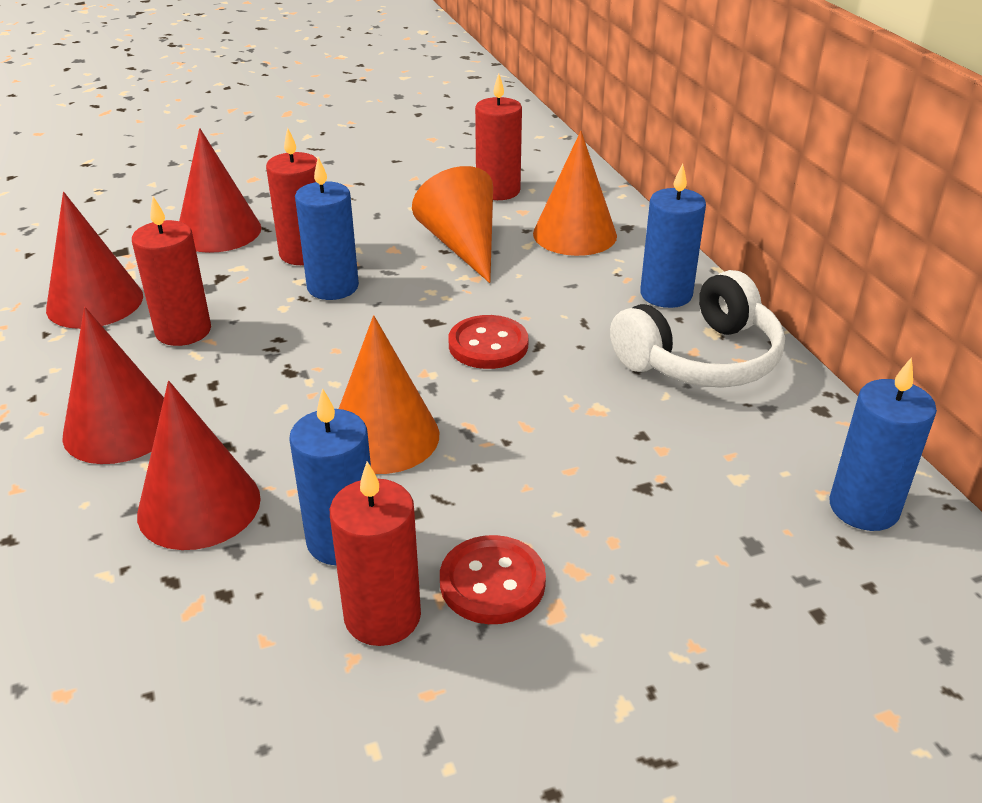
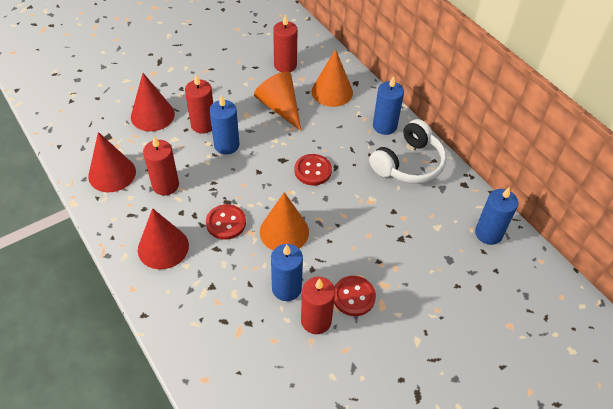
camera: 15 degrees left, 15 degrees up
(199, 506) = (219, 282): red cone -> none
(269, 405) = (226, 223): none -> red button

